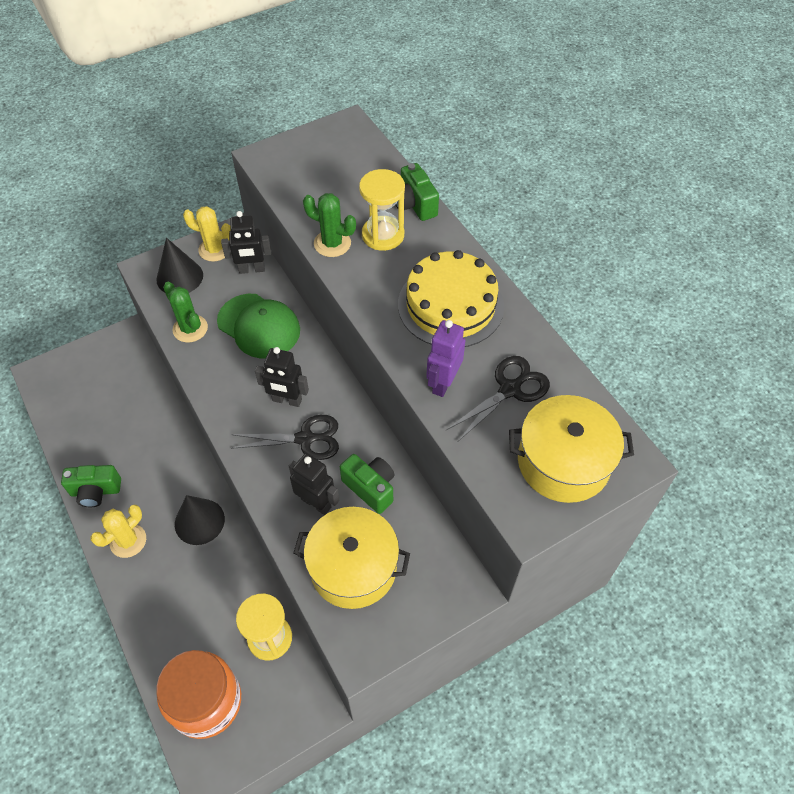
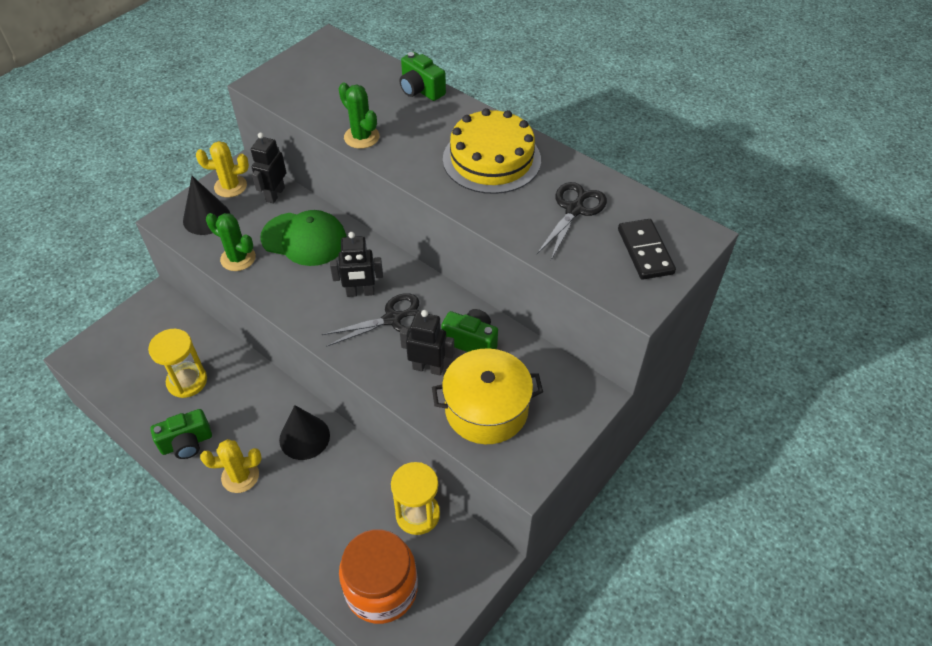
camera: 20 degrees left, 5 degrees down
(128, 541) = (240, 476): yellow cactus -> yellow cactus turned 60 degrees clockwise
(251, 269) = (275, 194): black robot -> black robot turned 135 degrees clockwise
(332, 243) = (361, 137): green cactus -> green cactus turned 45 degrees clockwise
(383, 235) = (404, 120): yellow hourglass -> yellow hourglass (187, 381)
(443, 383) = (515, 220): purple robot -> none
(563, 462) = (645, 251): yellow pot -> black domino

